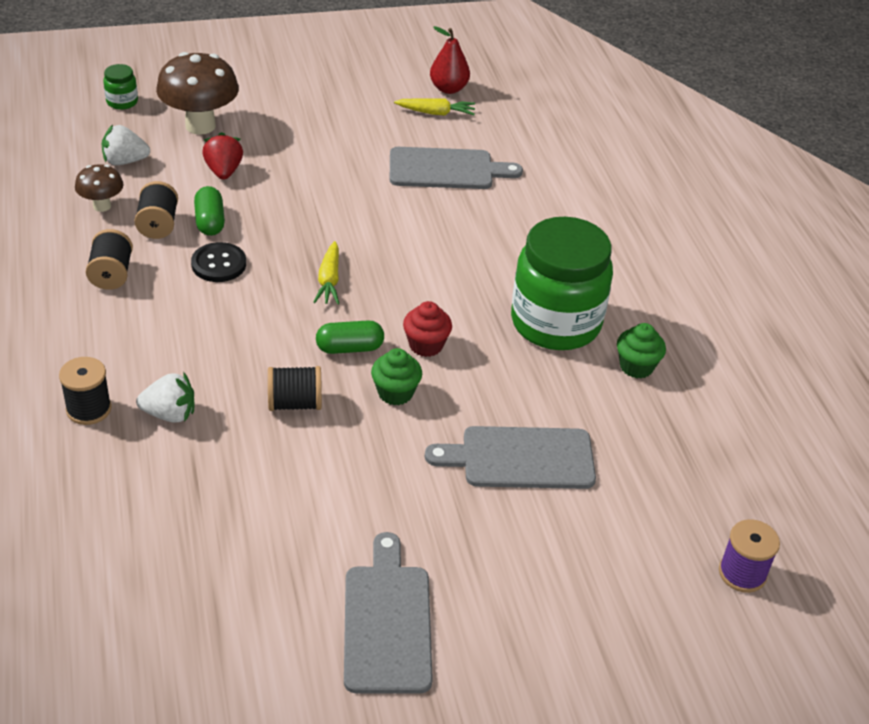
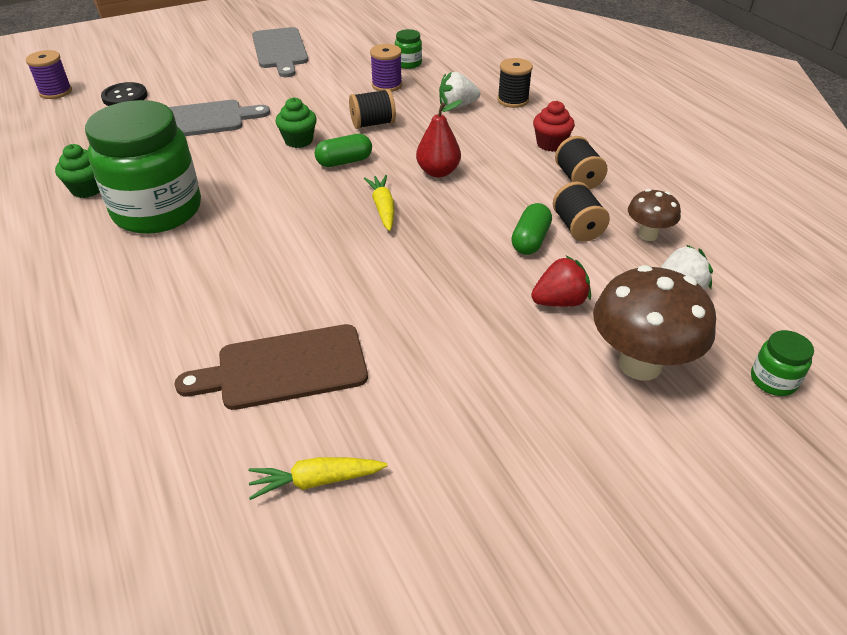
camera: 170 degrees right, 0 degrees up
(187, 530) = (408, 63): none -> green jar
(210, 222) = (530, 240): green capsule -> green capsule turned 45 degrees clockwise
(219, 264) = (492, 203): black button -> black button (125, 97)
(224, 171) = (559, 301): red strawberry -> red strawberry turned 90 degrees counterclockwise
(244, 481) = (387, 85): none -> purple spool
(426, 345) = (279, 174): red cupcake -> red cupcake (550, 144)
(446, 169) = (285, 368): grey cutting board -> brown cutting board
(448, 89) = (302, 555): red pear -> red pear (438, 172)

